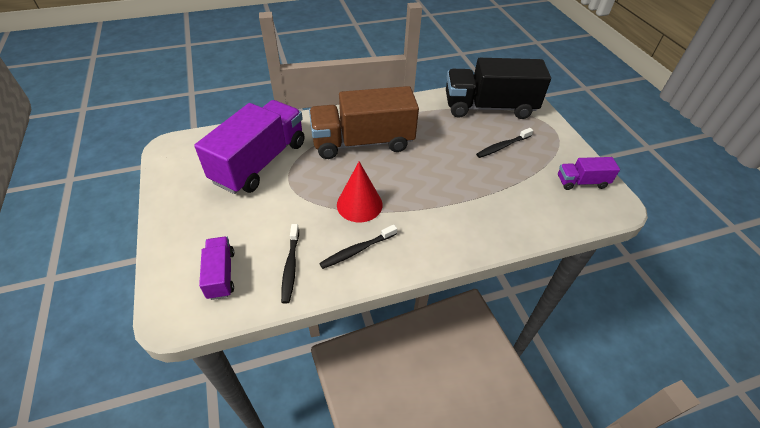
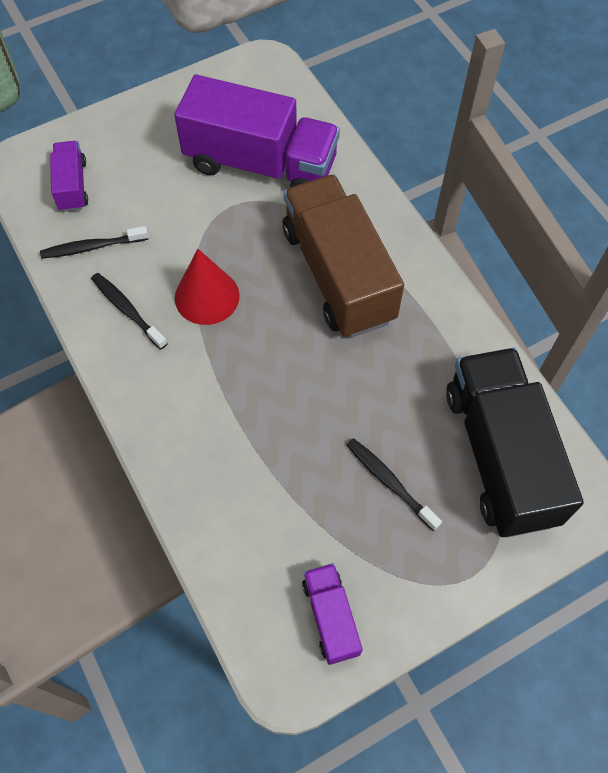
camera: 80 degrees right, 15 degrees up
(221, 274) = (72, 186): purple truck -> purple truck turned 75 degrees counterclockwise

